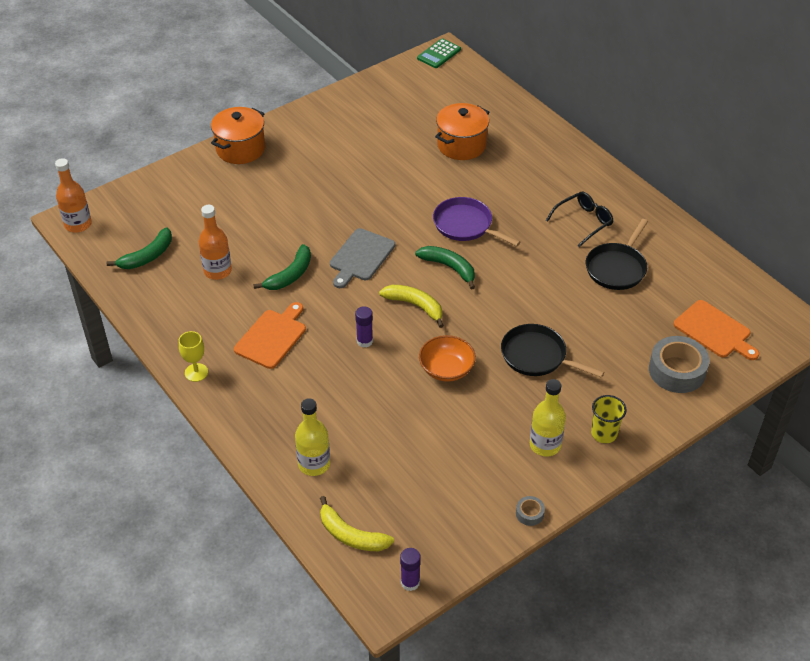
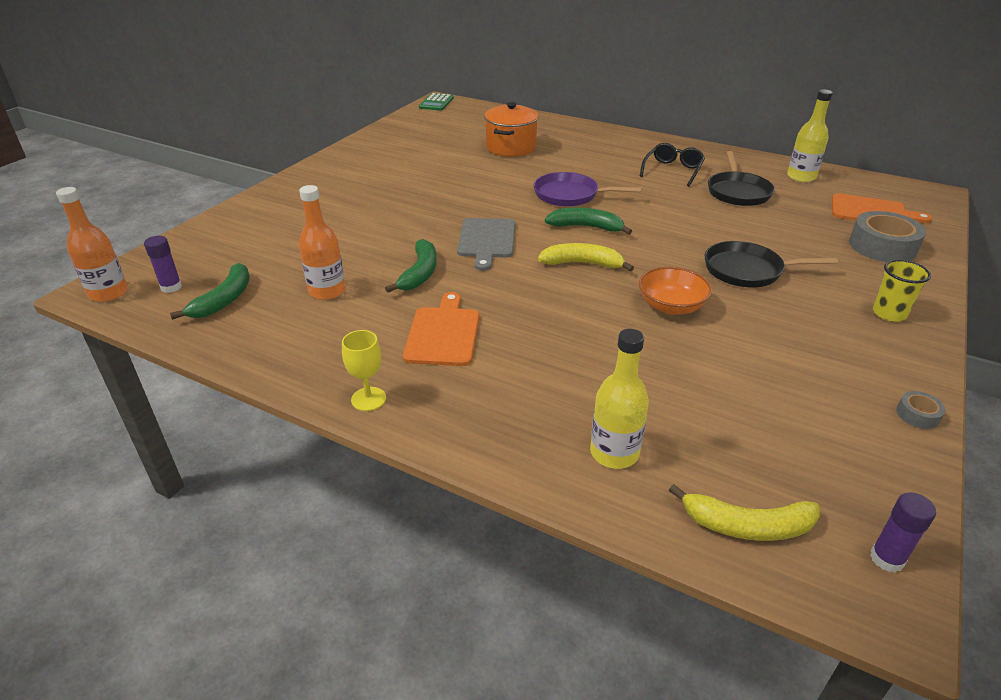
camera: 25 degrees left, 10 degrees down
(240, 149) = (285, 191): orange pot -> none
(364, 341) = (557, 307): purple glue stick -> purple glue stick (171, 287)
(545, 445) = (848, 342): yellow bottle -> yellow bottle (801, 177)

